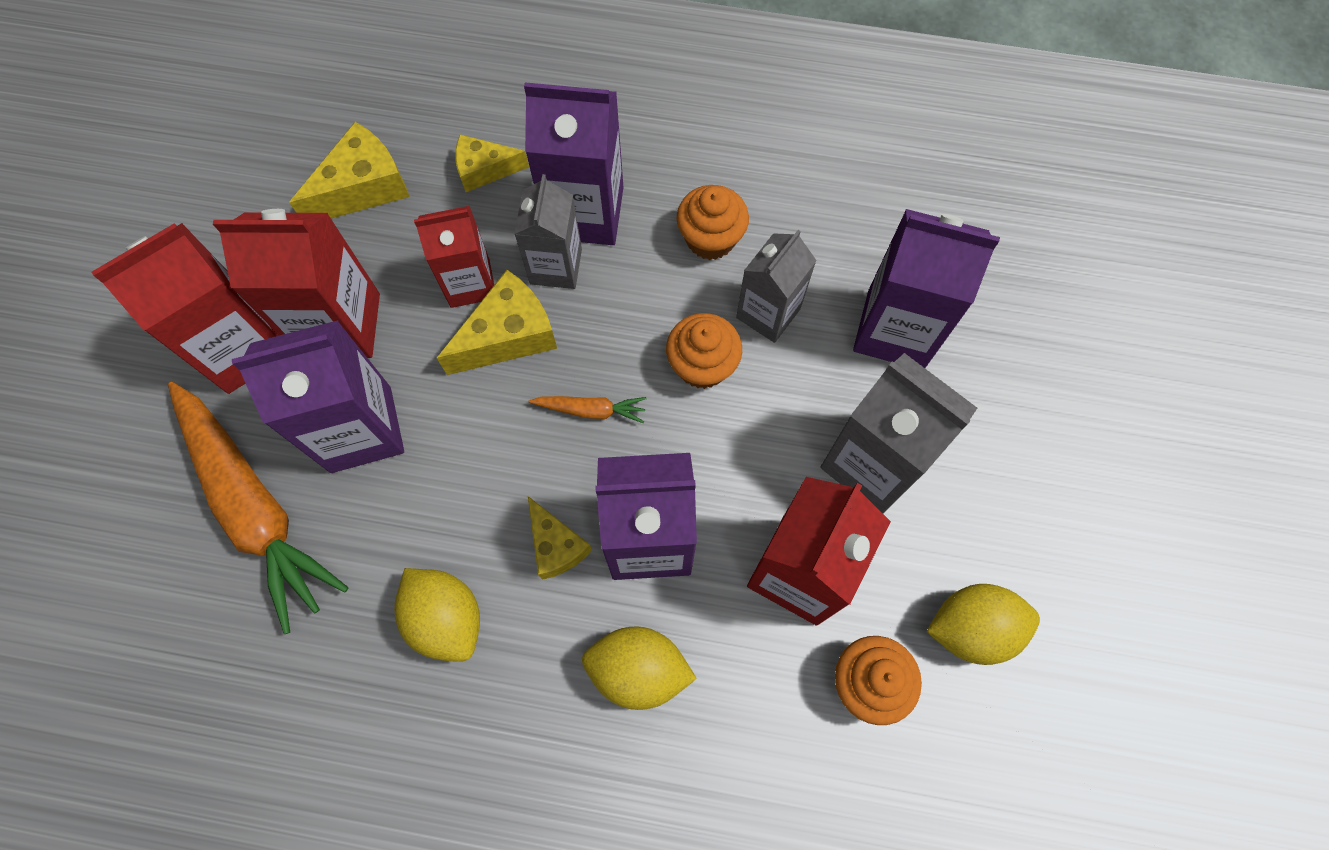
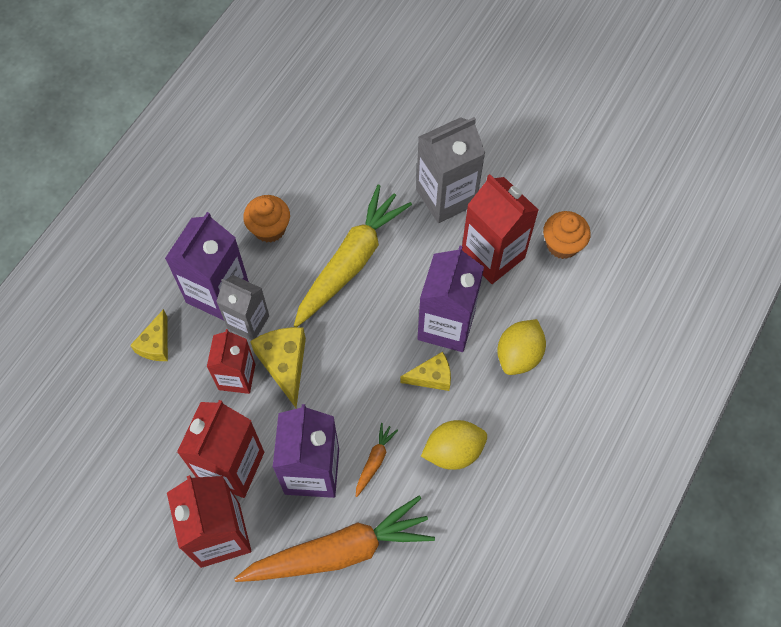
camera: 70 degrees left, 5 degrees down
(364, 188) = (132, 425): yellow cheese -> none
(591, 410) = (354, 331): orange carrot -> orange carrot (374, 460)
(702, 365) = (351, 261): orange cupcake -> yellow carrot
(768, 313) = (333, 215): grey carton -> none
(895, 330) = (371, 155): purple carton -> none
(971, 628) = (551, 186): yellow lemon -> none

